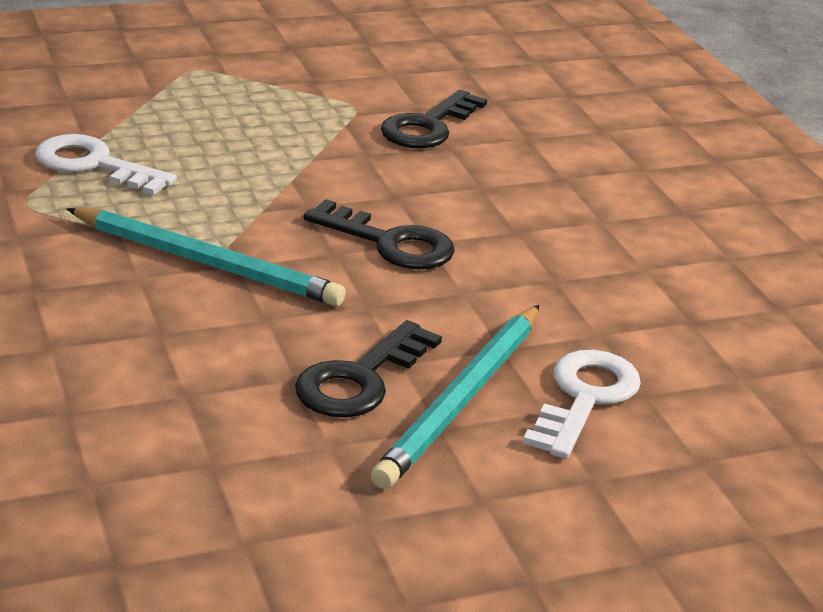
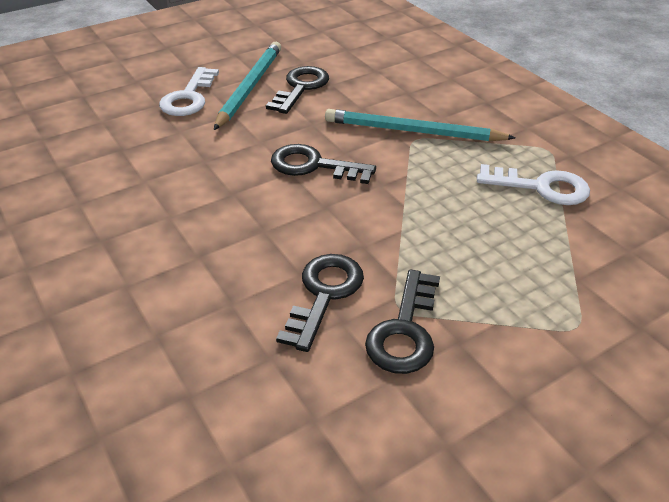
camera: 170 degrees right, 10 degrees up
(360, 93) = (405, 331): none -> black key

